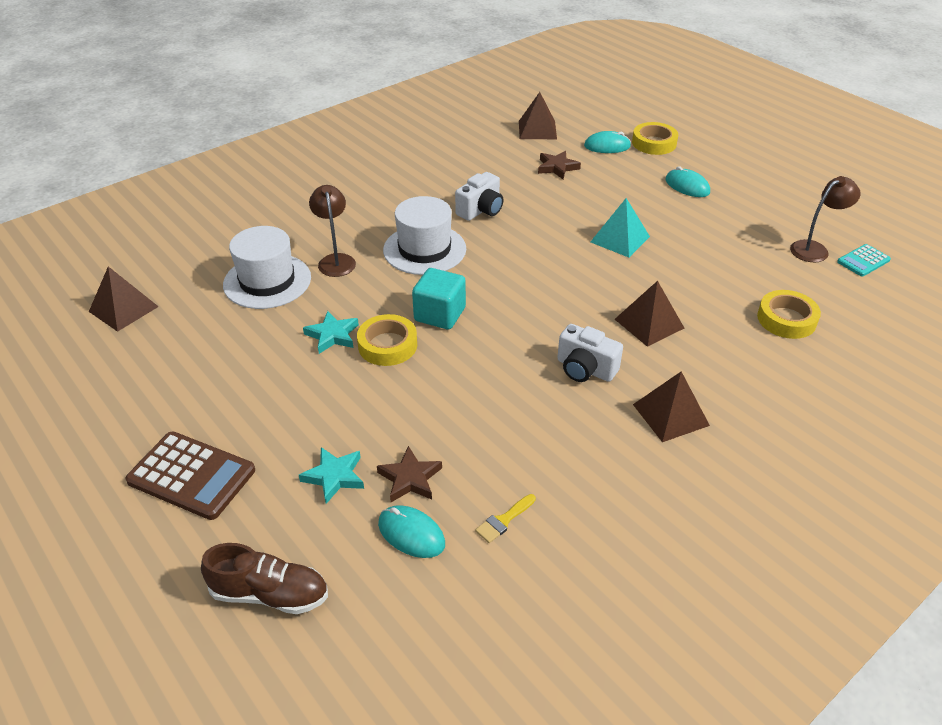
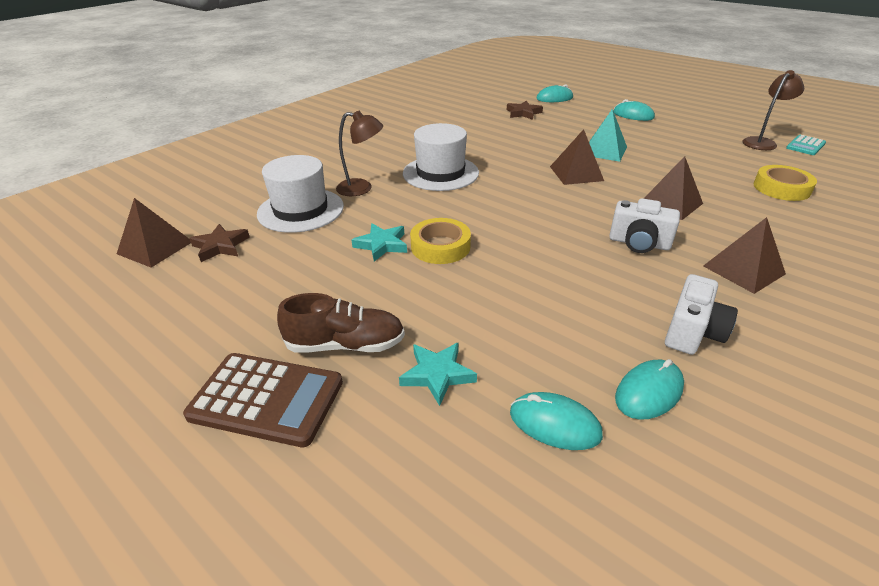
camera: 10 degrees left, 5 degrees down
(270, 594) = (411, 532): brown shoe -> brown shoe (345, 345)
(336, 260) = (362, 188): brown lamp -> brown lamp turned 120 degrees clockwise
(410, 478) = (523, 364): brown star -> brown star (220, 246)
(440, 314) = (478, 217): turquoise cube -> none
(481, 210) = (476, 143): white camera -> white camera (692, 332)
(503, 520) = (649, 392): yellow brush -> turquoise mouse
(537, 130) = (494, 93): brown pyramid -> brown pyramid (576, 173)
(654, 143) = (589, 94): yellow tape -> none

